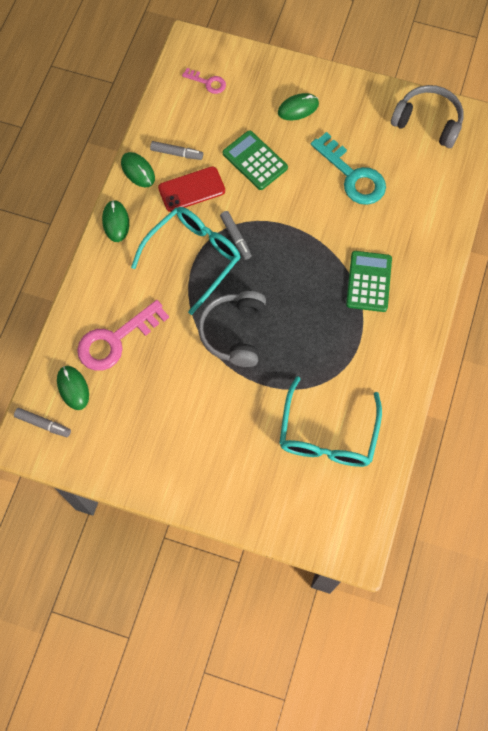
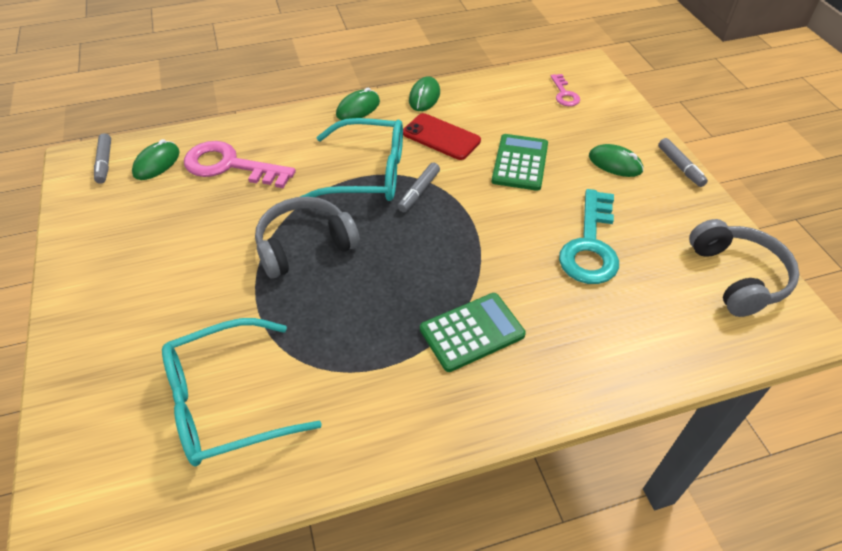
camera: 55 degrees right, 20 degrees down
(176, 153) = (468, 110): grey marker -> grey marker (680, 167)

